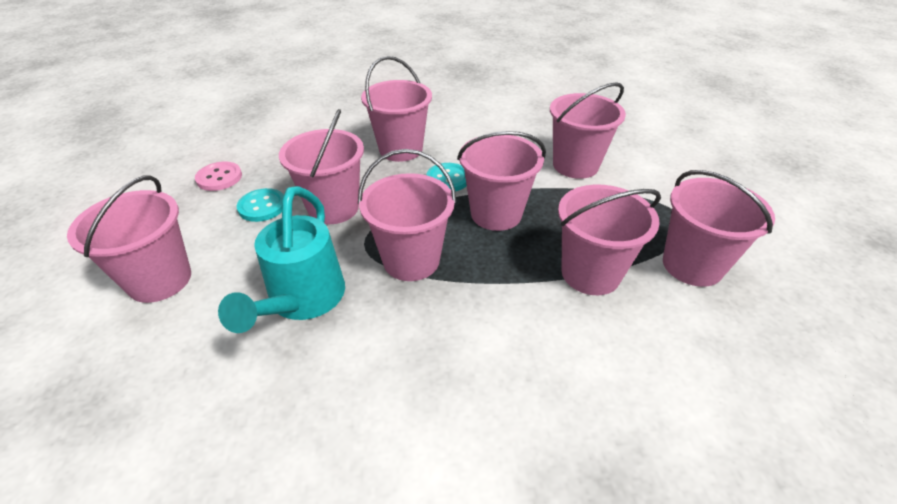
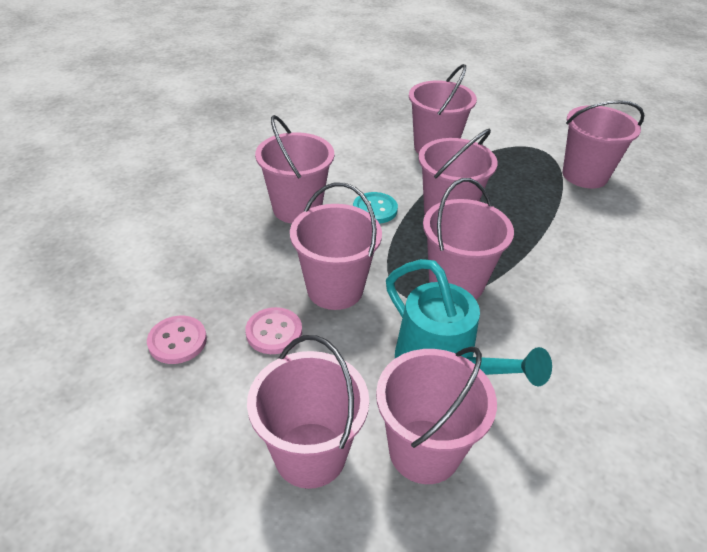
camera: 50 degrees left, 0 degrees up
(262, 206) = (274, 332): turquoise button -> pink button
(590, 273) = (554, 215): pink bucket -> pink bucket (424, 451)

